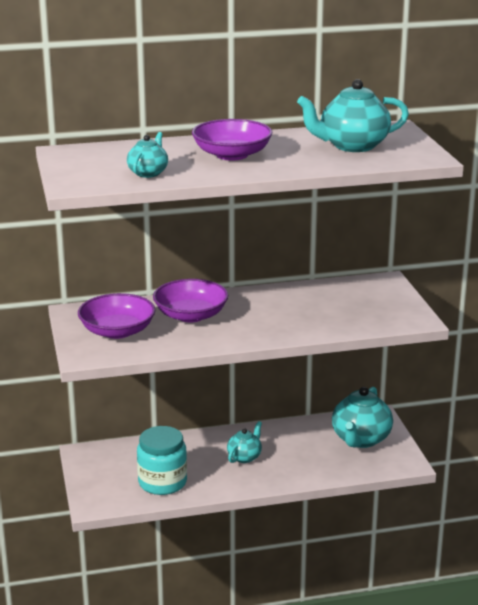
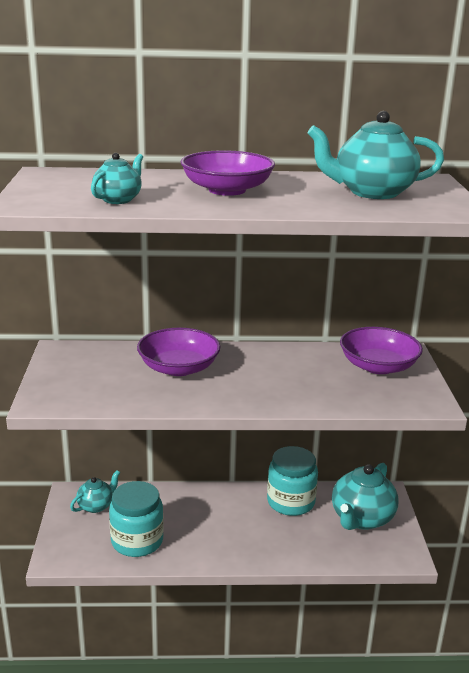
camera: 10 degrees right, 0 degrees up
(117, 331) = (92, 377): purple bowl -> purple bowl (378, 366)
(244, 457) = (232, 522): turquoise teapot -> turquoise teapot (96, 505)
(293, 434) = (291, 502): none -> turquoise jar

